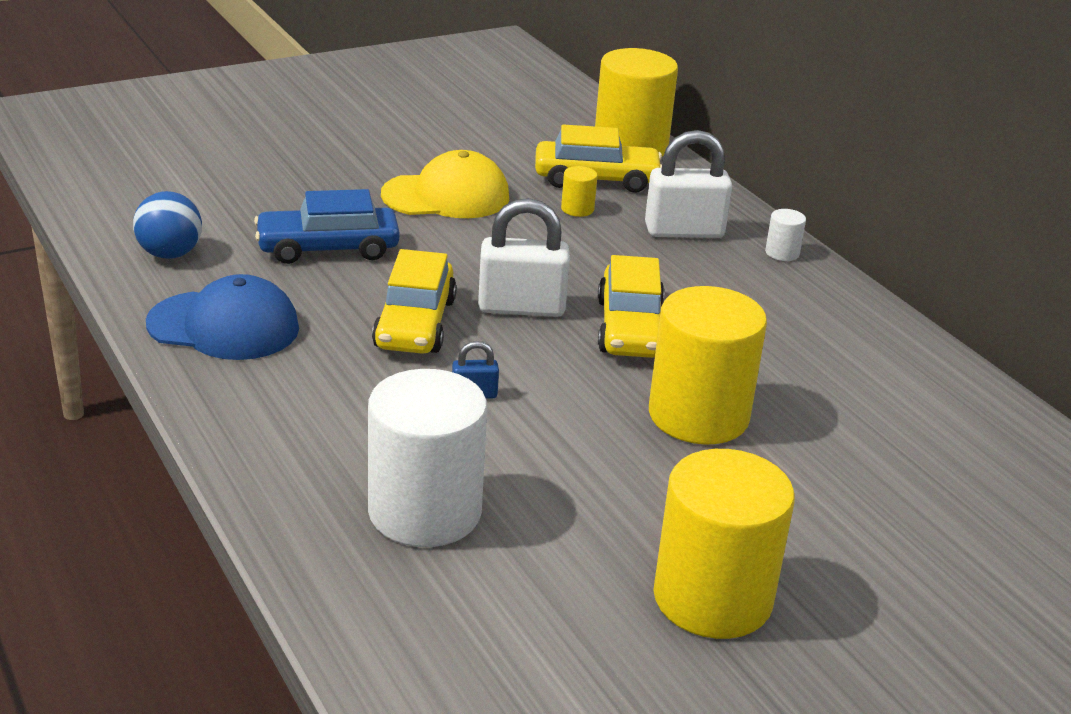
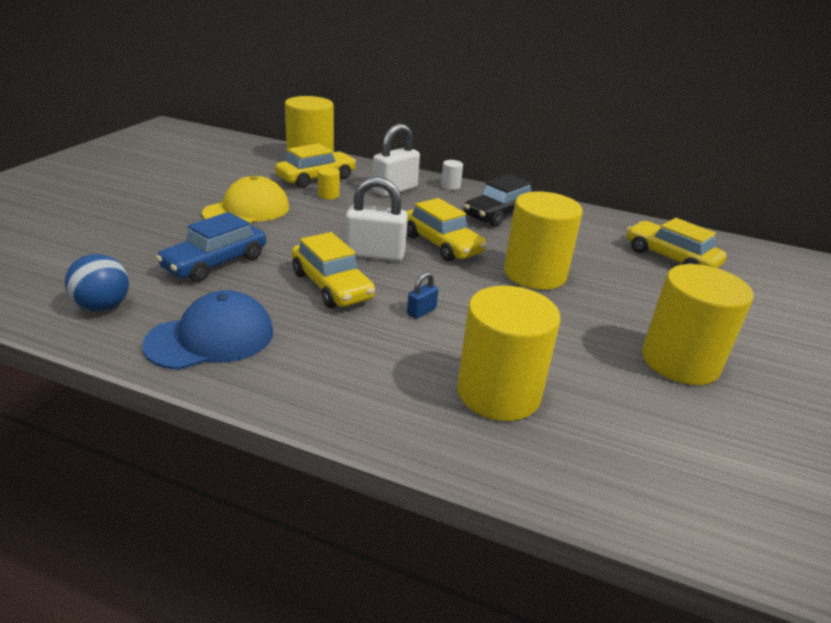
camera: 40 degrees left, 0 degrees up
(424, 512) = (498, 393): white cylinder -> yellow cylinder
(521, 307) = (375, 254): white padlock -> white padlock turned 45 degrees clockwise
(790, 319) = (499, 214): none -> black car
(970, 486) = (670, 258): none -> yellow car

